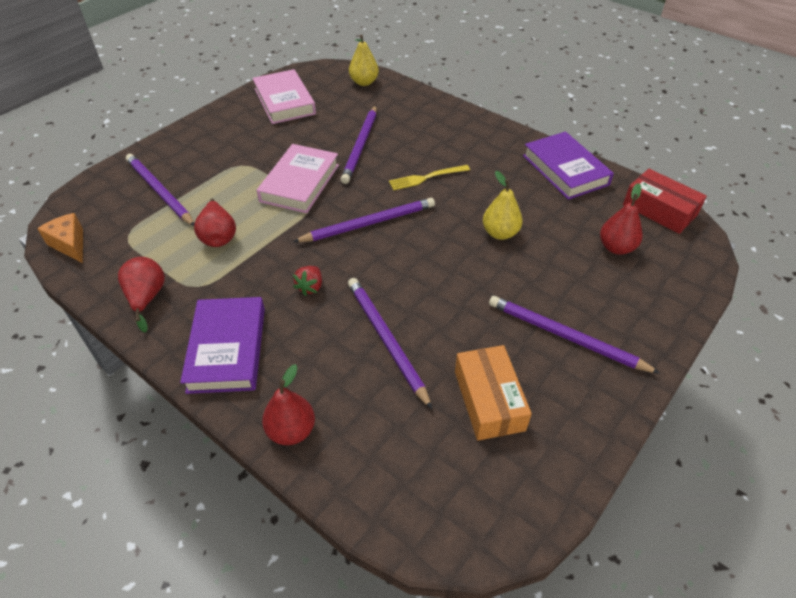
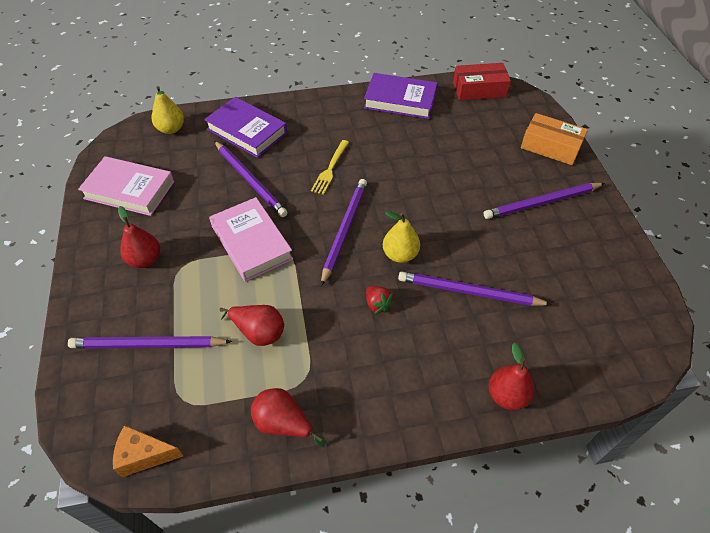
camera: 50 degrees left, 5 degrees up
(227, 349) = (394, 394): purple book -> purple book (247, 131)
(489, 400) = (562, 272): orange box -> orange box (550, 147)
(500, 233) = (426, 170): yellow pear -> yellow pear (400, 254)
(616, 248) = (491, 130): red pear -> red pear (145, 260)

